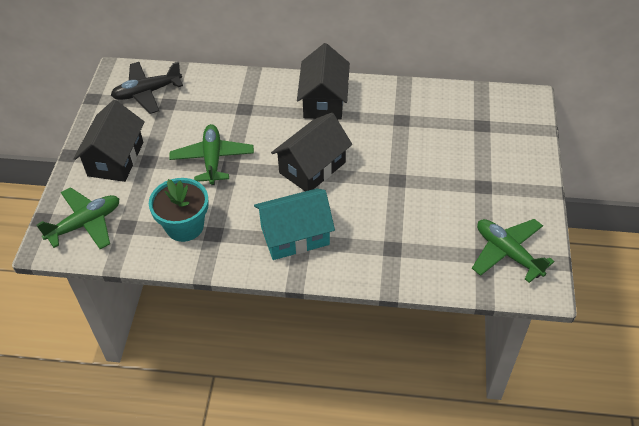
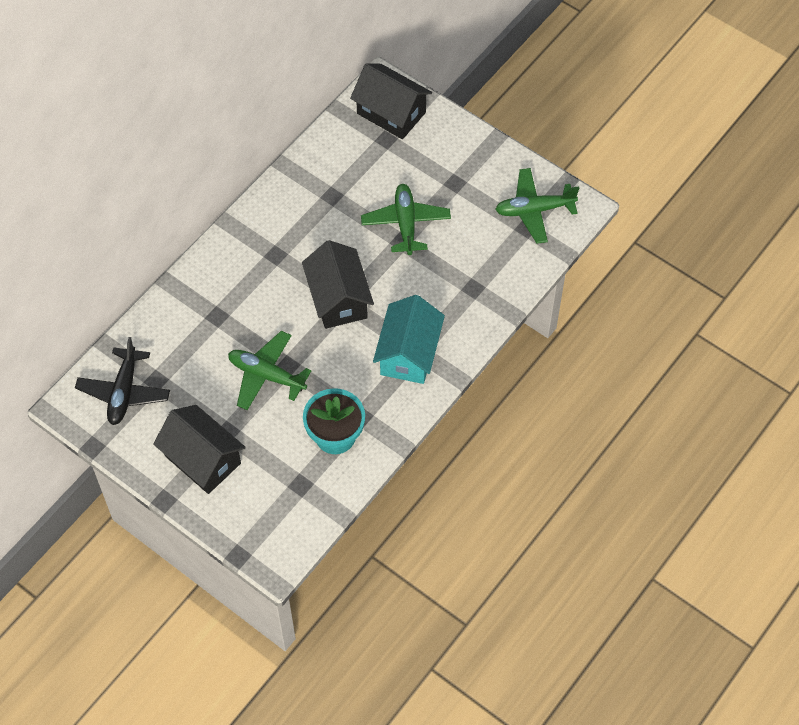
camera: 60 degrees left, 10 degrees up
(85, 224) = (272, 519): green plane -> green plane (406, 223)
(324, 101) = (258, 244): black house -> black house (391, 113)

